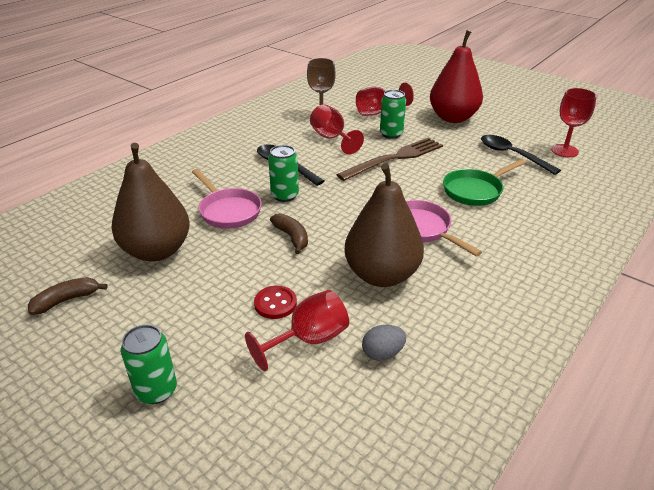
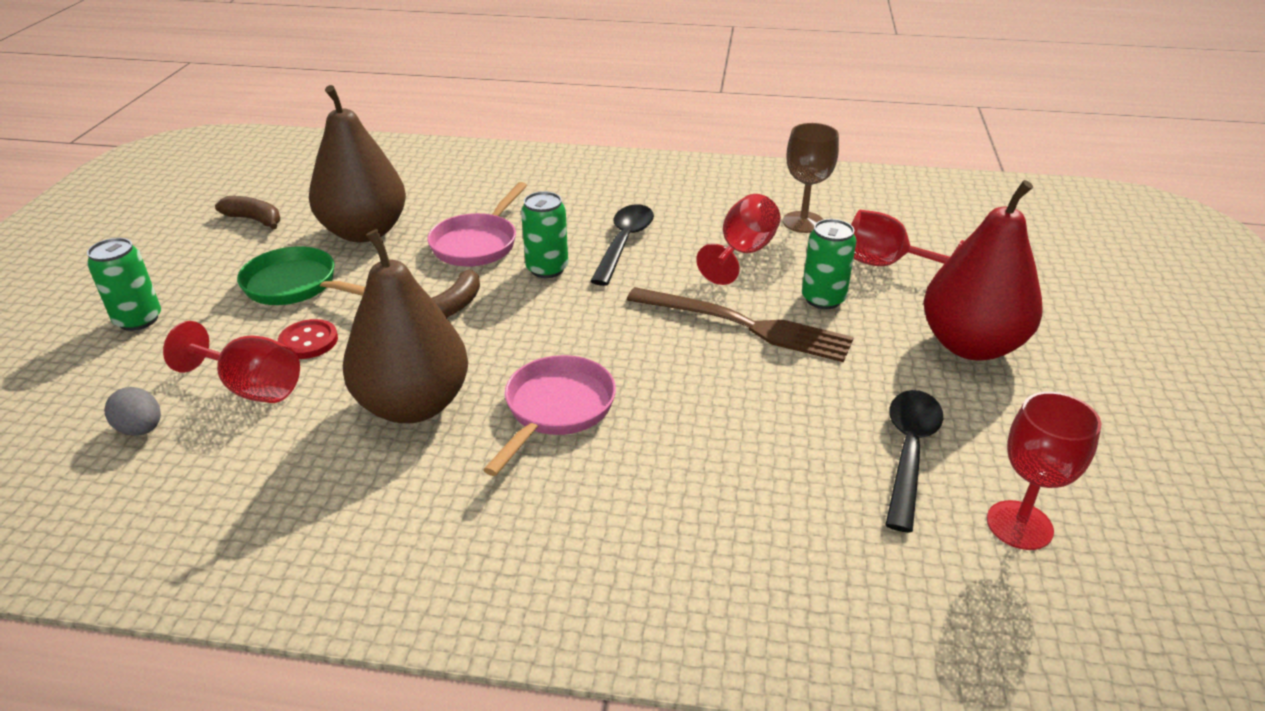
camera: 60 degrees right, 0 degrees up
(382, 353) = (247, 454): grey egg -> grey egg (141, 429)
(475, 190) = (725, 437): green pan -> green pan (296, 286)

